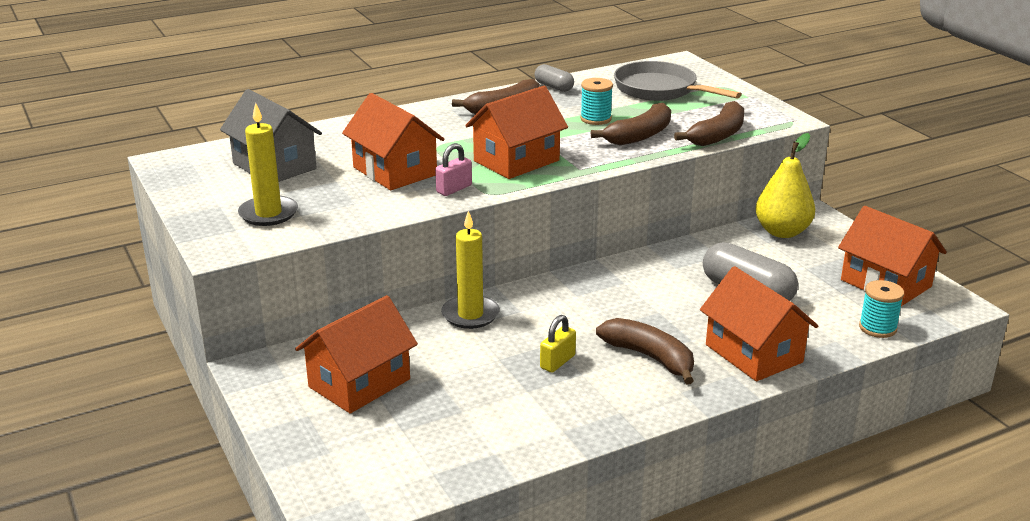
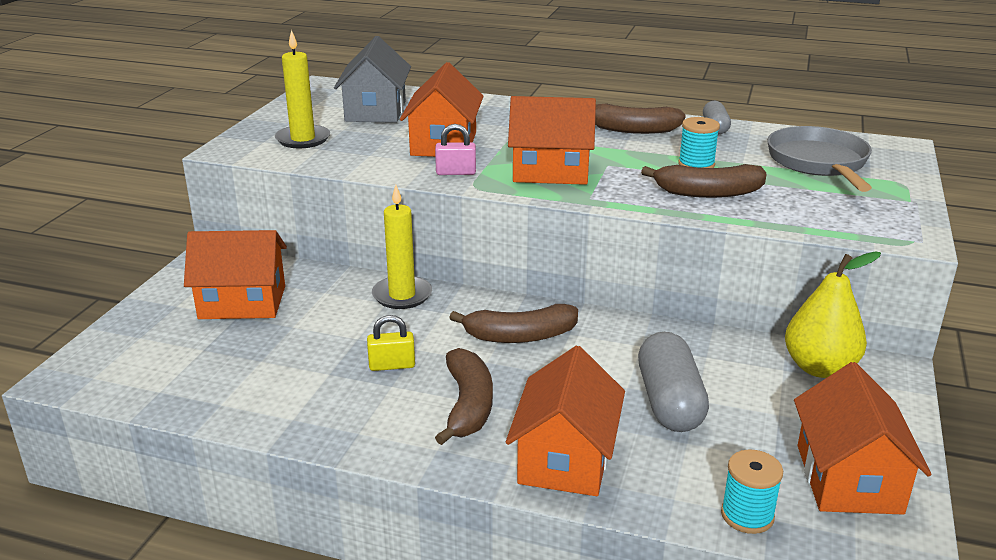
camera: 45 degrees right, 0 degrees up
(717, 135) = (792, 222): brown banana -> brown banana (520, 336)

